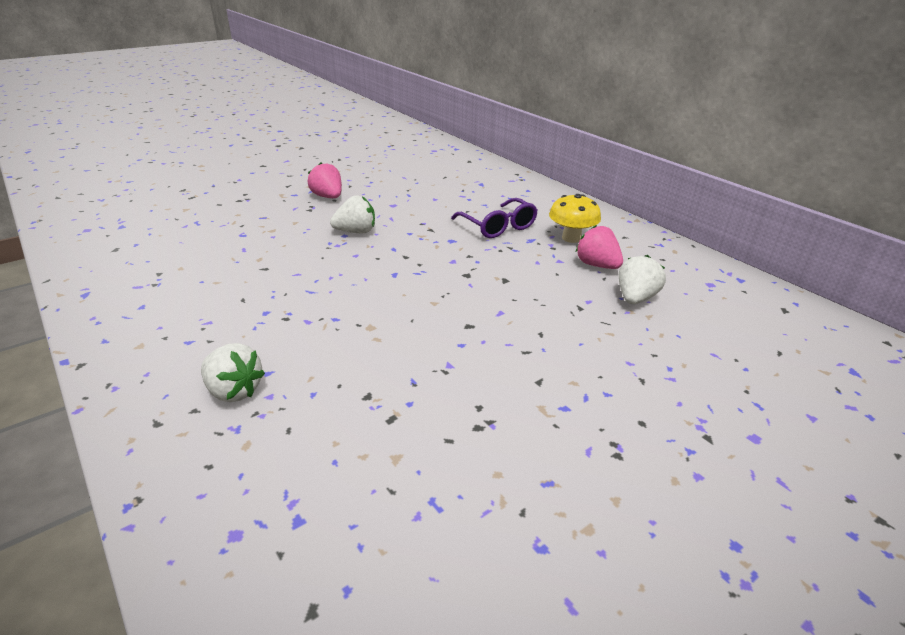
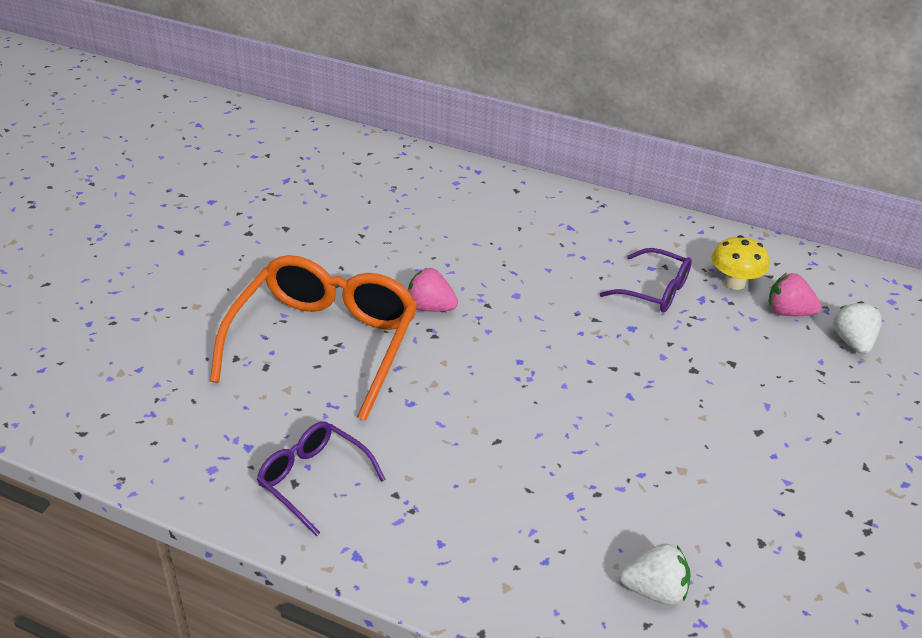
camera: 30 degrees left, 5 degrees up
(127, 251) = (314, 480): none -> purple glasses
(239, 196) = (324, 344): none -> orange glasses
(356, 232) = (526, 352): white strawberry -> none

